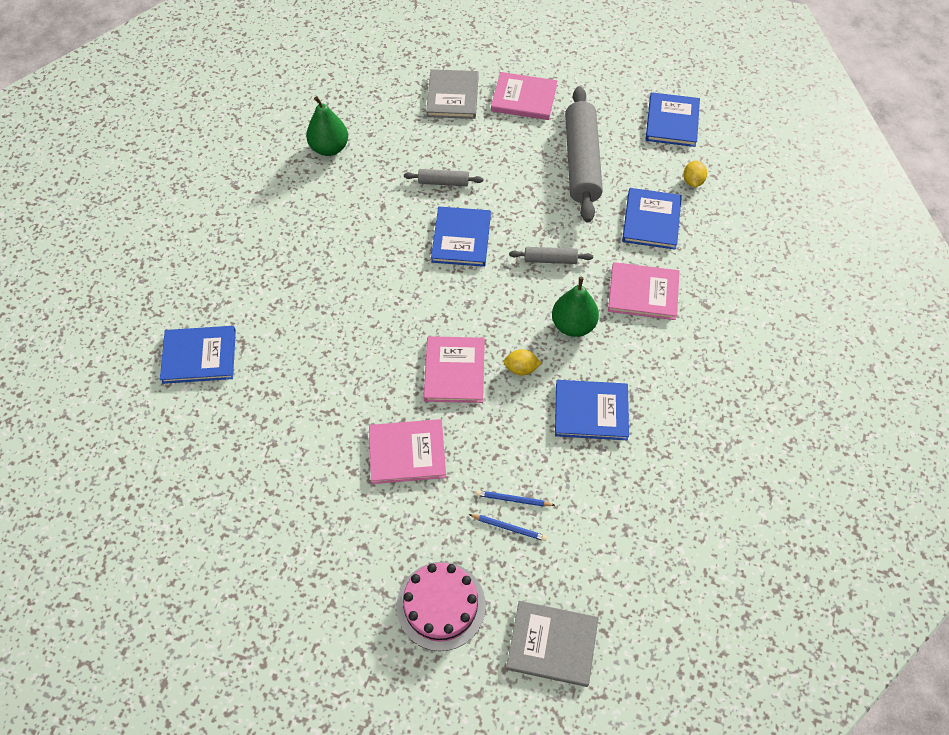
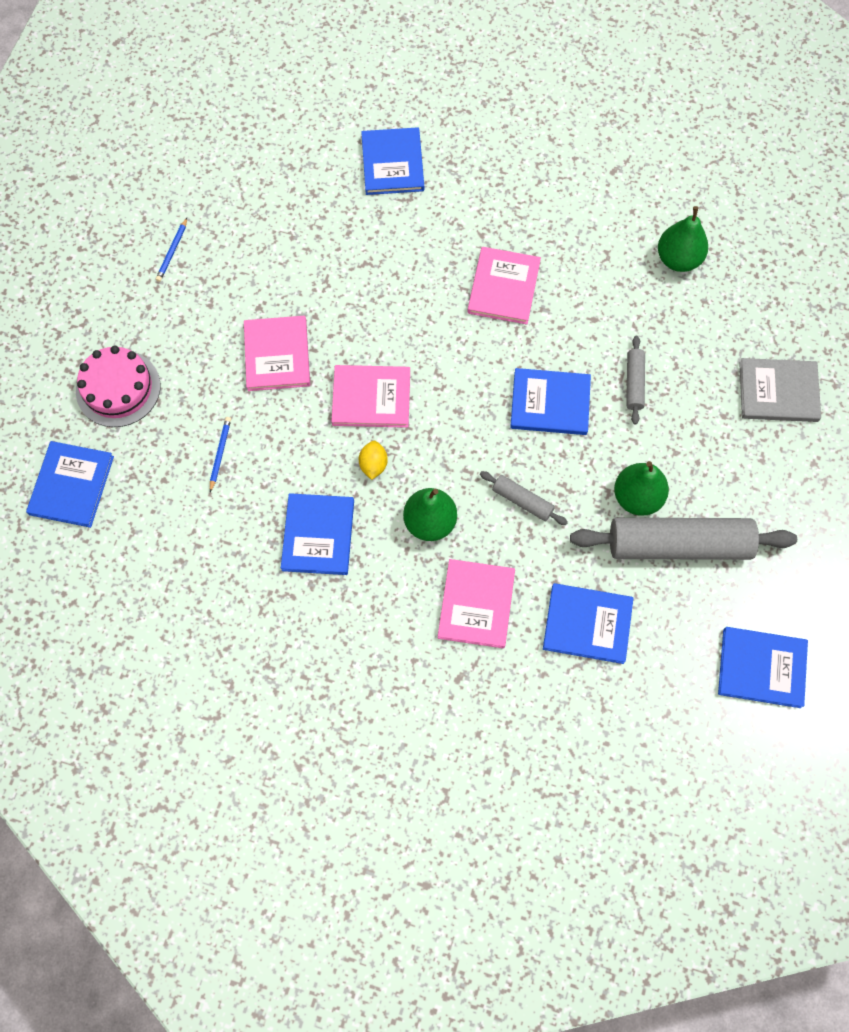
camera: 90 degrees right, 10 degrees up
(509, 528) = (190, 449): blue pencil -> blue pencil (172, 251)
(524, 98) = (784, 477): pink book -> pink book (503, 287)
(543, 185) = (637, 497): none -> green pear
(550, 259) = (522, 501): grey rolling pin -> grey rolling pin turned 60 degrees counterclockwise
(552, 644) = (71, 485): grey book -> blue book
(692, 181) = (656, 684): yellow lemon -> none

